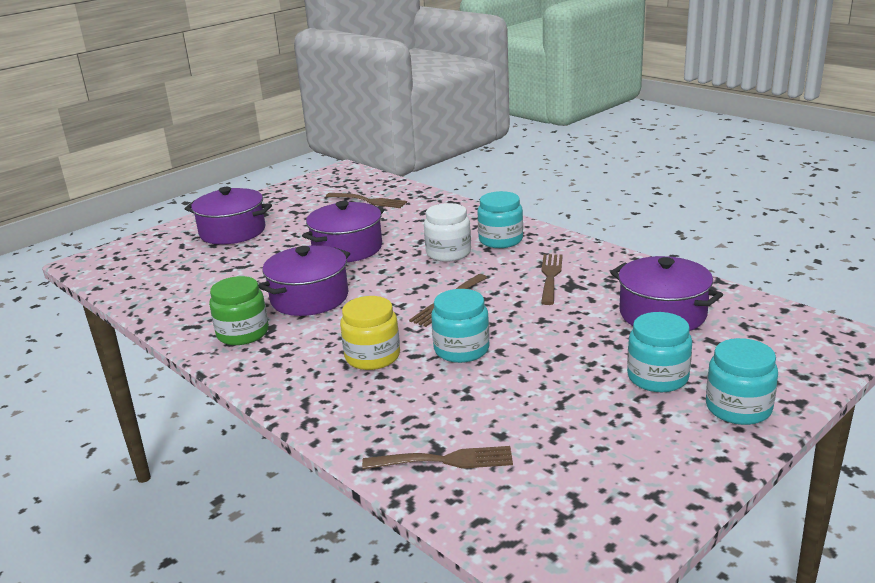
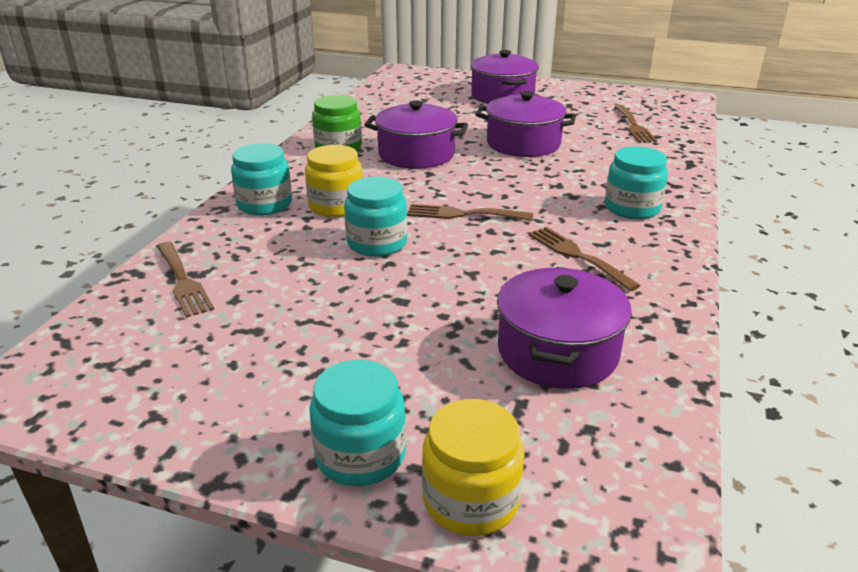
camera: 60 degrees right, 5 degrees up
(448, 253) = (568, 189): white jar -> none
(550, 276) = (577, 256): brown fork -> brown fork turned 105 degrees counterclockwise
(657, 377) = (397, 376): turquoise jar -> turquoise jar (264, 204)
(793, 377) = (471, 500): none -> yellow jar

